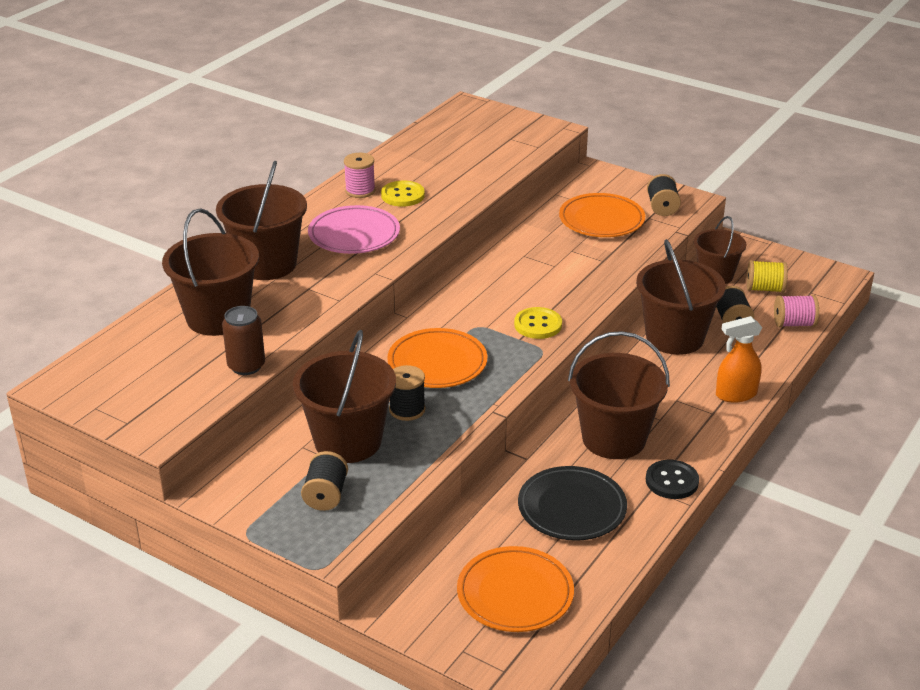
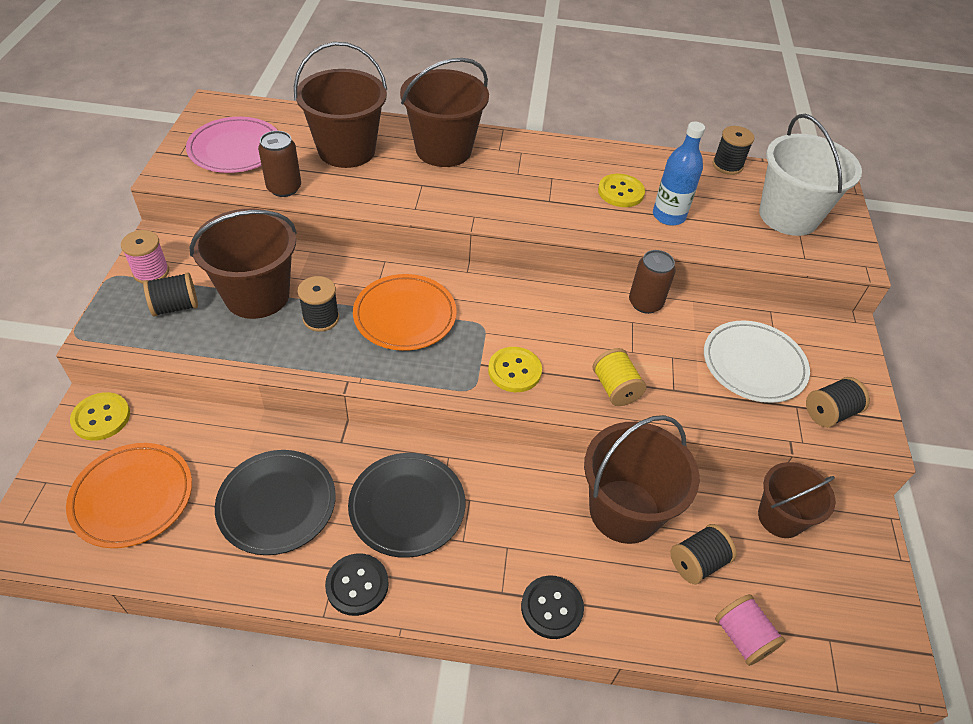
camera: 60 degrees right, 15 degrees up
(354, 234) = (528, 183): pink plate -> pink plate (235, 149)
(360, 191) = (605, 164): pink spool -> pink spool (151, 272)
(403, 603) = (101, 417): none -> yellow button
(410, 139) = (727, 165): none -> black spool
(449, 184) = (668, 216): none -> blue bottle
(489, 136) = (788, 216): none -> white bucket
(508, 243) = (645, 303): none -> brown can
(601, 220) = (753, 364): orange plate -> white plate
(614, 438) = (407, 507): brown bucket -> black plate
(735, 394) = (552, 608): orange spray bottle -> black button
(764, 289) = (794, 581): yellow spool -> yellow spool (615, 388)

